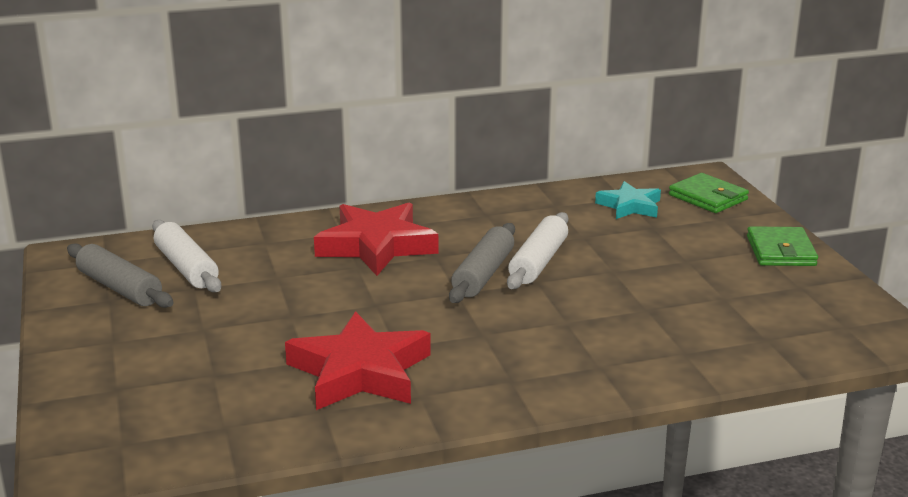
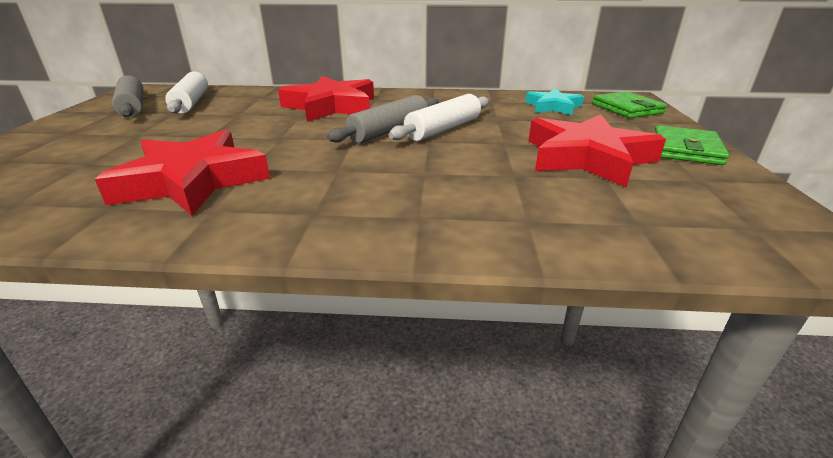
camera: 20 degrees right, 5 degrees up
(699, 277) = (587, 158): none -> red star

